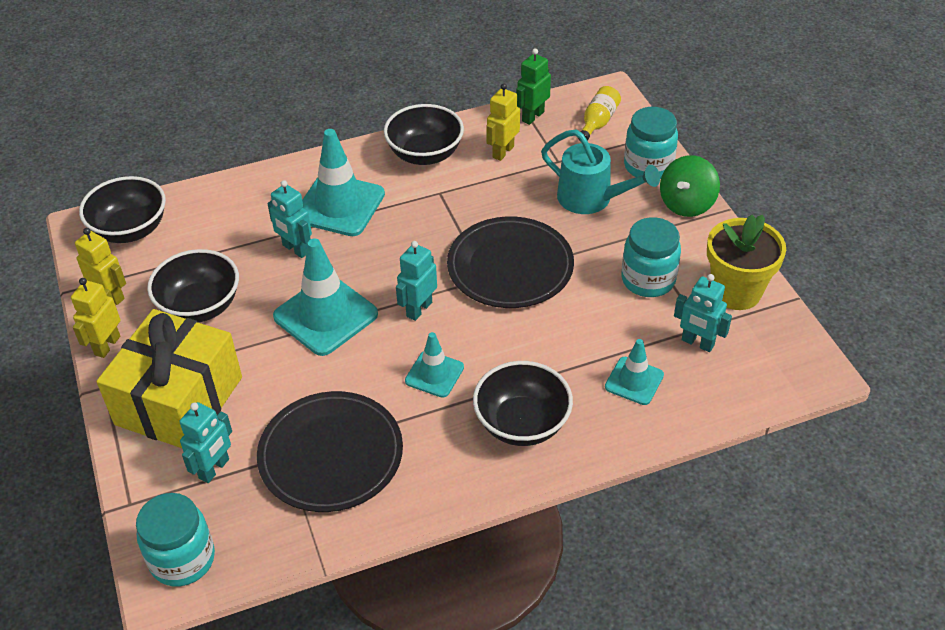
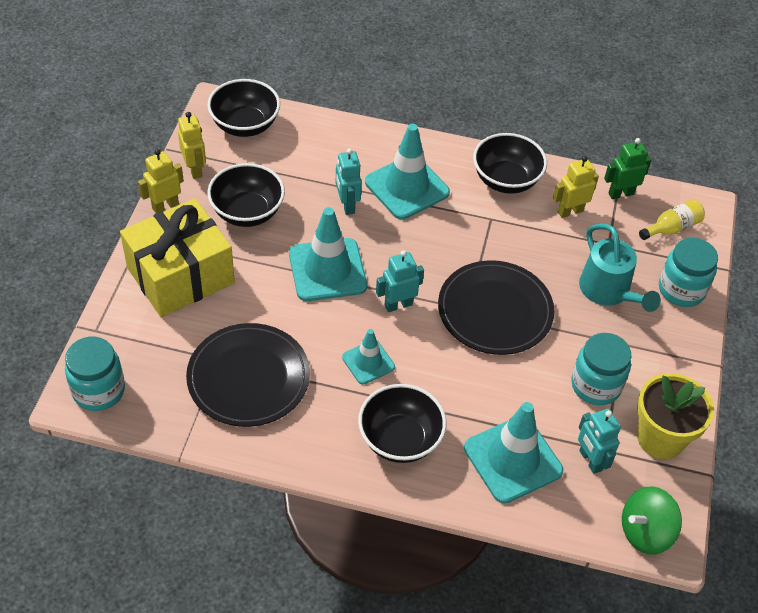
camera: 30 degrees right, 5 degrees up
(214, 469) = (166, 339): turquoise robot -> none
(634, 381) = (513, 459): turquoise traffic cone -> turquoise traffic cone, size x1.77
(686, 204) = (685, 340): green spinning top -> green spinning top (645, 532)

